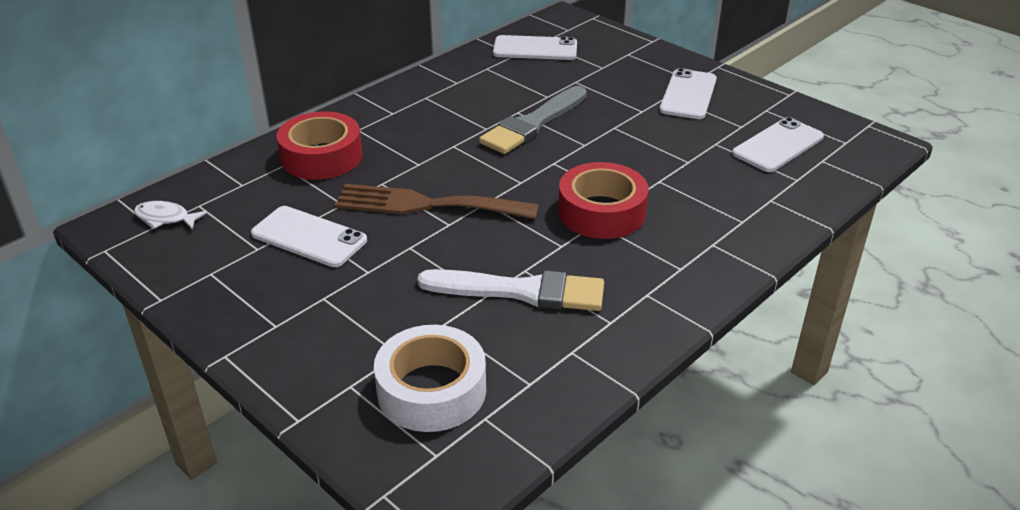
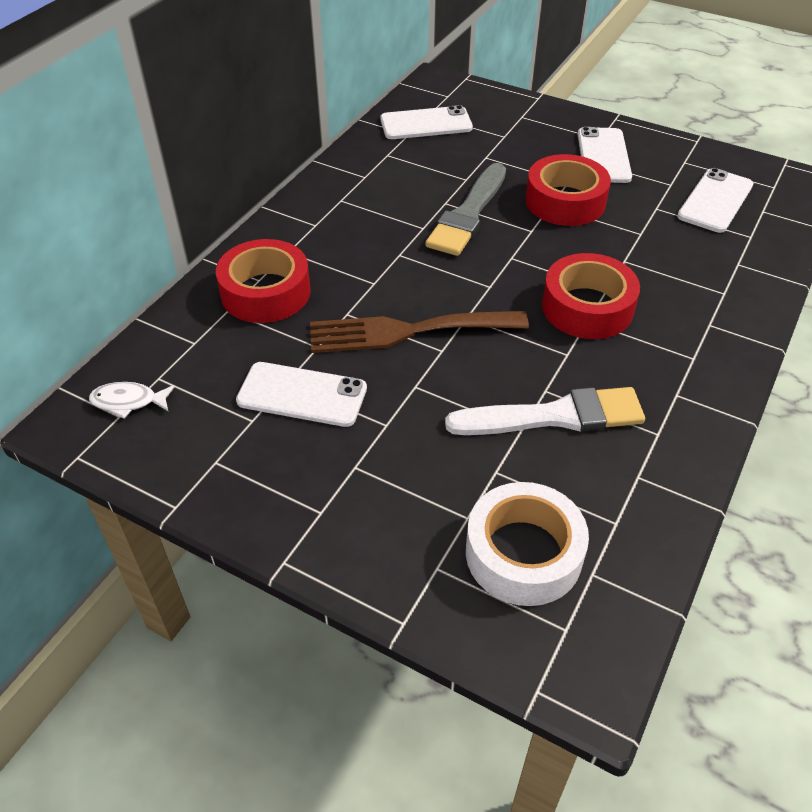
camera: 15 degrees left, 10 degrees up
(630, 126) = (565, 201): none -> red tape

